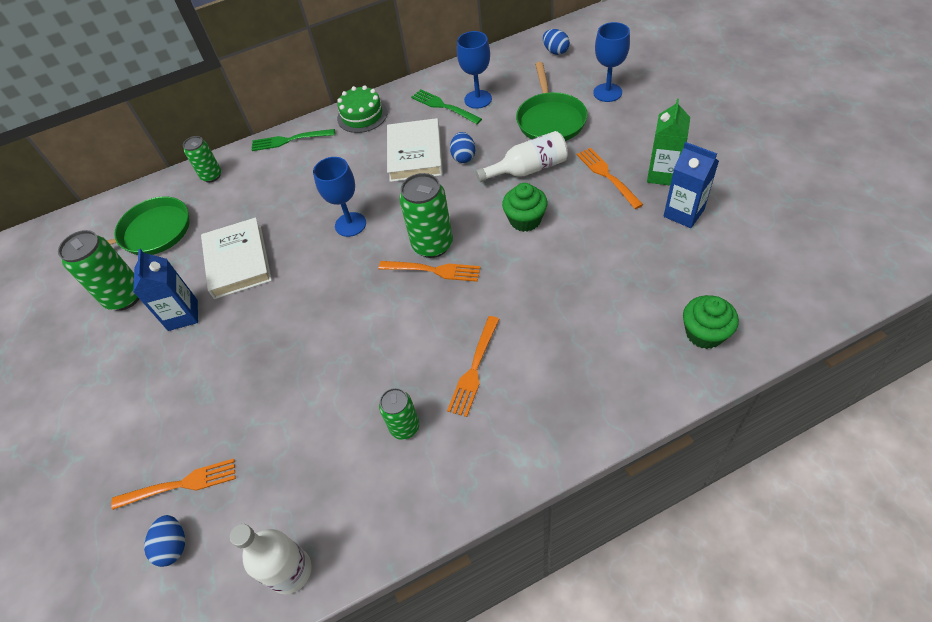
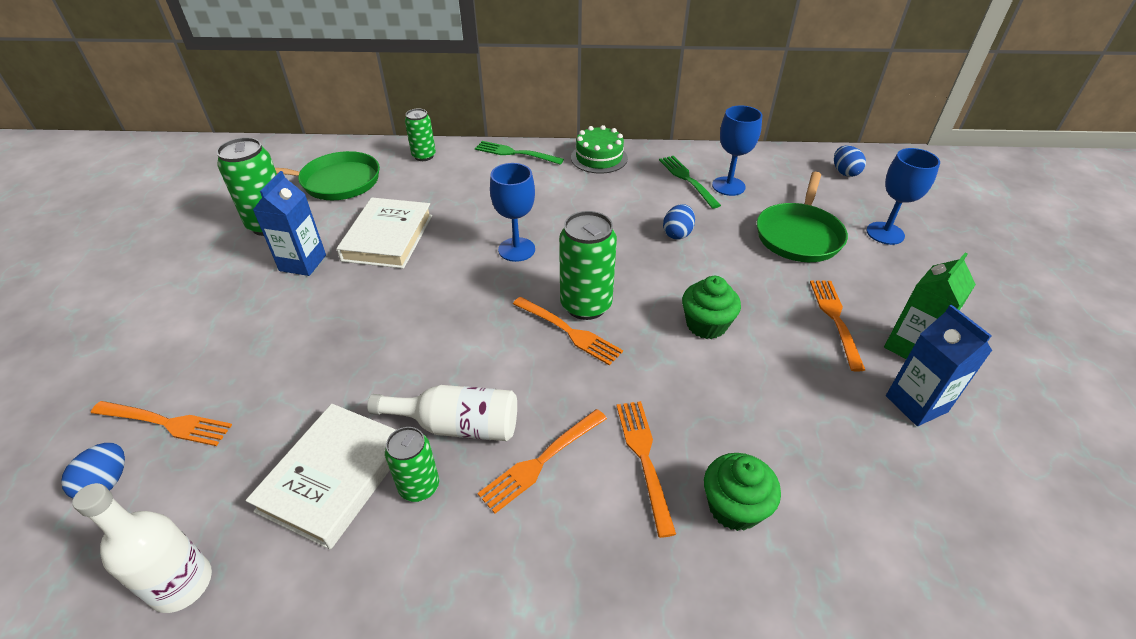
camera: 20 degrees right, 10 degrees down
(415, 154) = (627, 211): white book -> white book (334, 477)
(528, 169) = (742, 274): white bottle -> white bottle (457, 425)
(539, 333) = (644, 459): none -> orange fork
(704, 333) = (868, 573): green cupcake -> green cupcake (734, 507)

